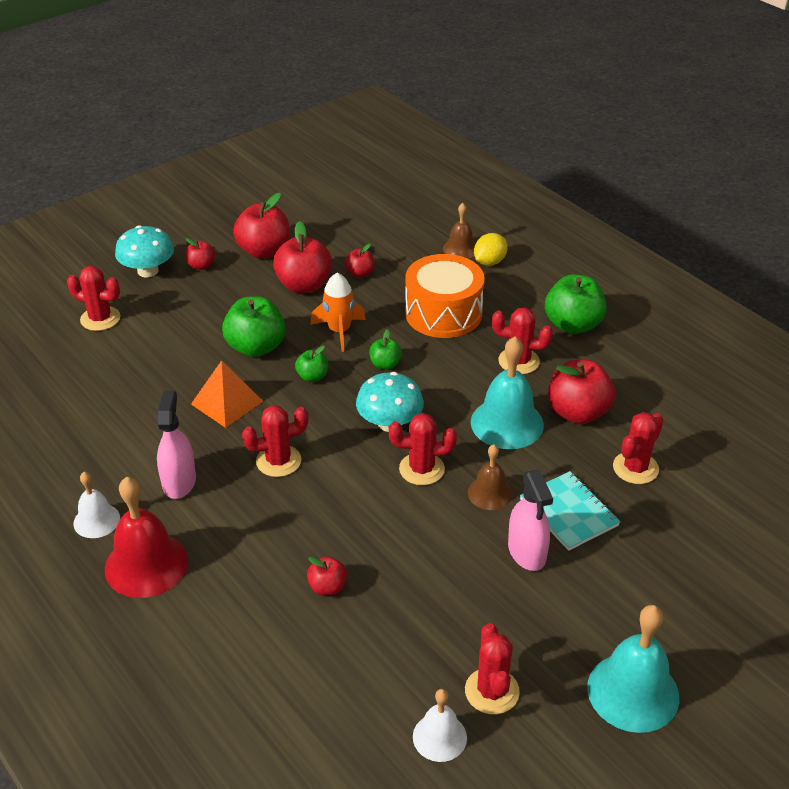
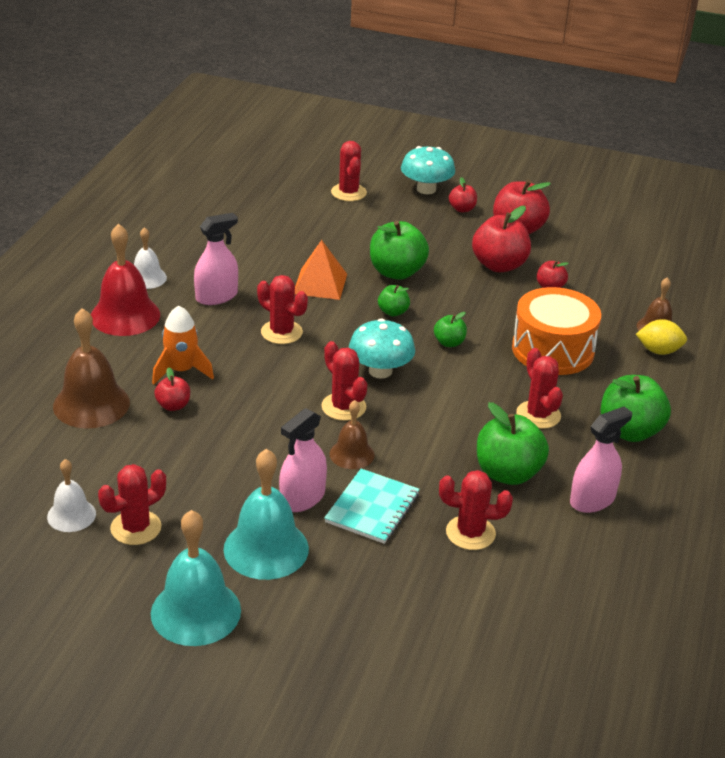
camera: 55 degrees right, 5 degrees down
(274, 652) = (91, 404): none -> brown bell
(339, 331) = (463, 304): orange rocket -> orange rocket (181, 371)
(507, 423) = (448, 435): turquoise bell -> turquoise bell (266, 548)
(577, 412) = (508, 473): red apple -> green apple
(638, 383) = (592, 500): none -> pink spray bottle

